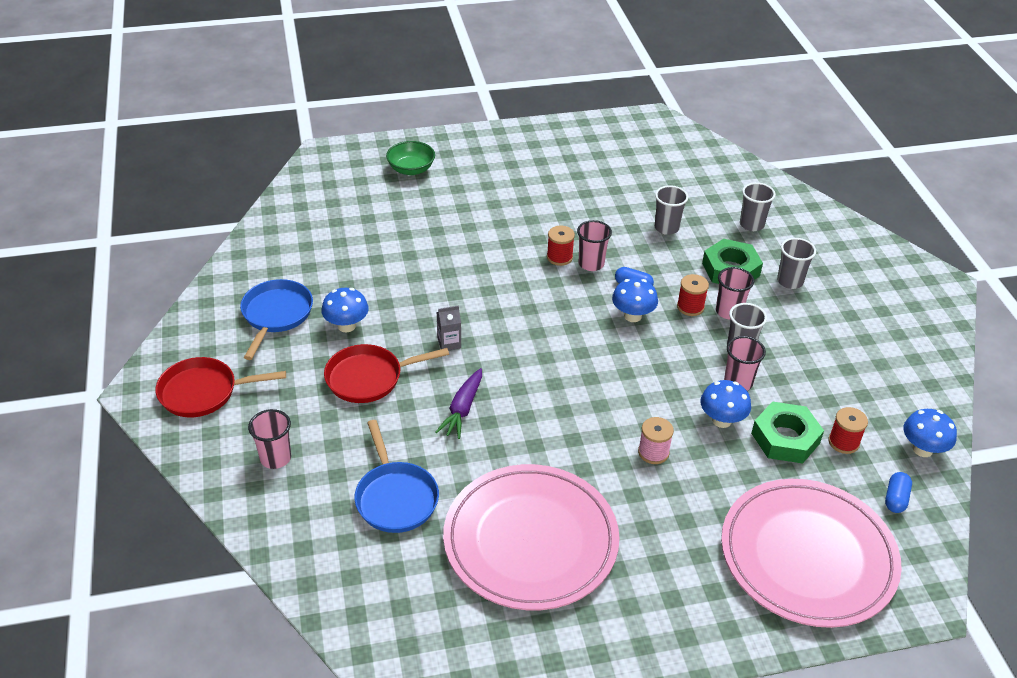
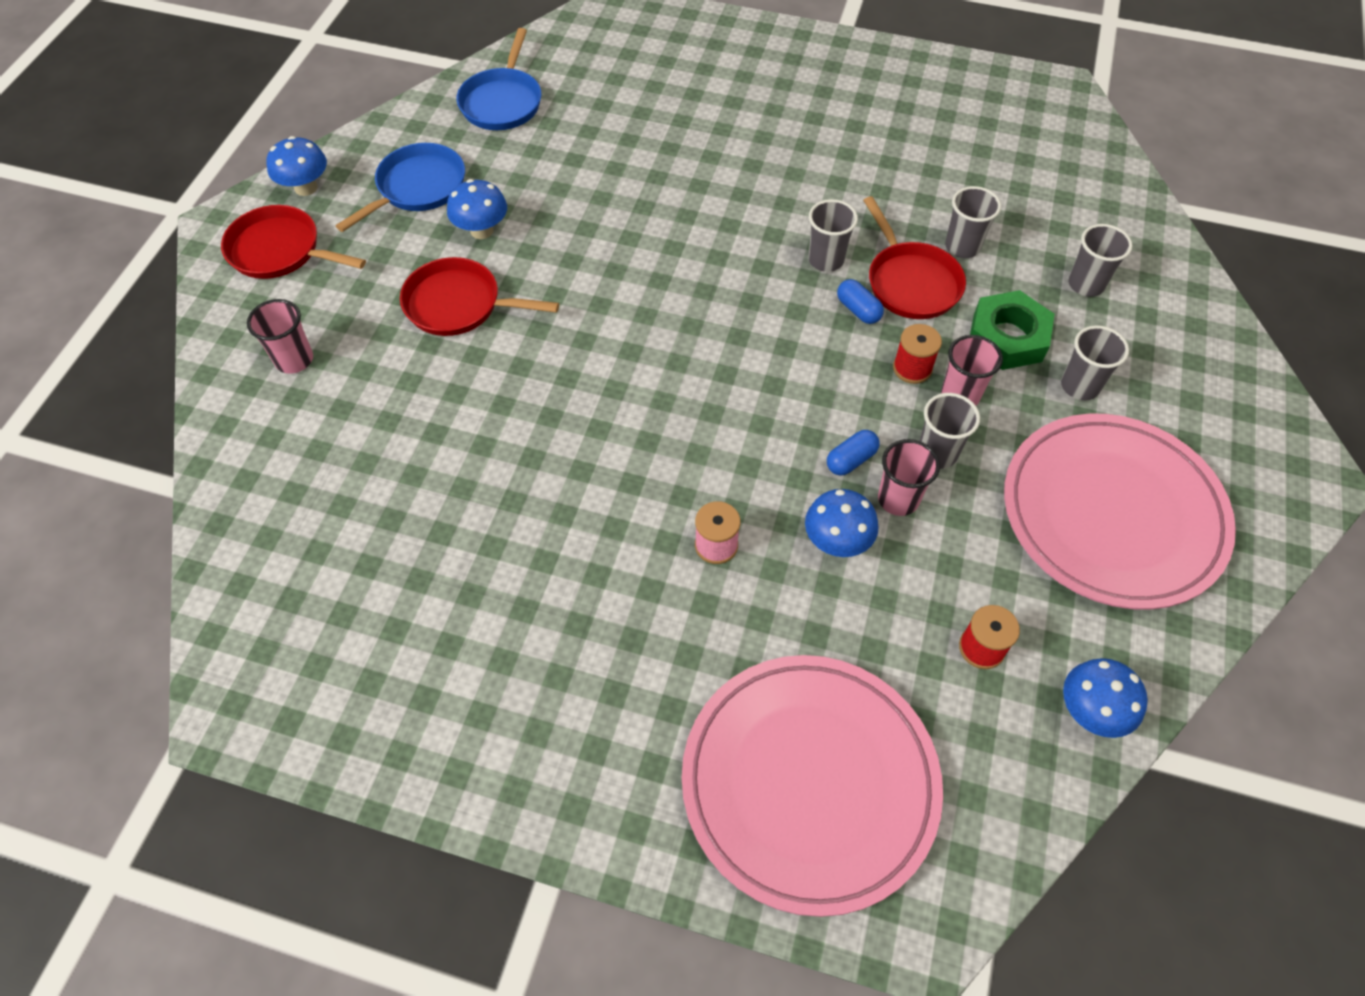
camera: 30 degrees right, 15 degrees up
(395, 497) = (380, 464): blue pan -> blue pan (502, 102)
(411, 169) = (697, 58): green bowl -> none
(449, 343) = (578, 297): grey carton -> none
(462, 409) = (532, 388): purple carrot -> none
(530, 541) = (486, 590): pink plate -> pink plate (1112, 514)
(559, 257) = (792, 236): red spool -> none
(591, 264) = (826, 260): pink cup -> grey cup
(632, 316) = (827, 351): blue mushroom -> blue mushroom (306, 188)
(651, 258) = (910, 282): none -> red pan
(785, 438) = (904, 605): green nut -> none
(895, 499) = (995, 764): blue capsule -> blue capsule (851, 460)

